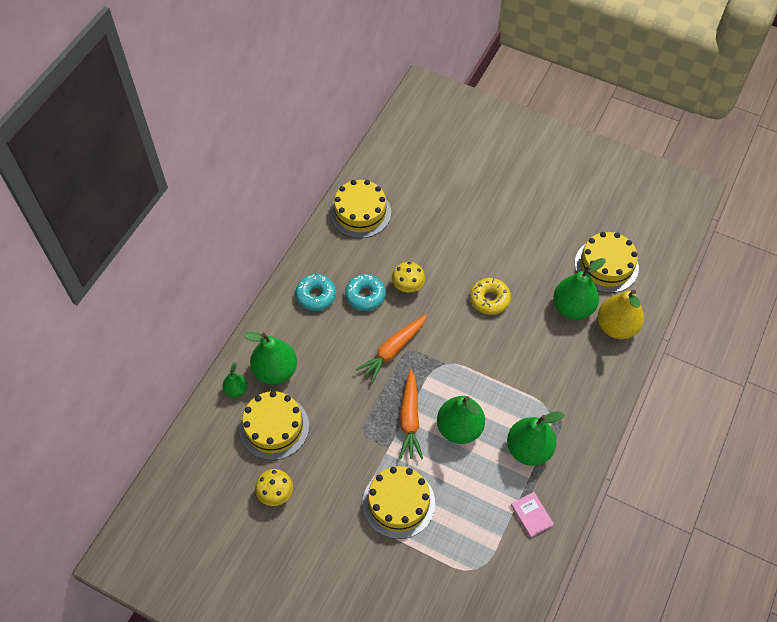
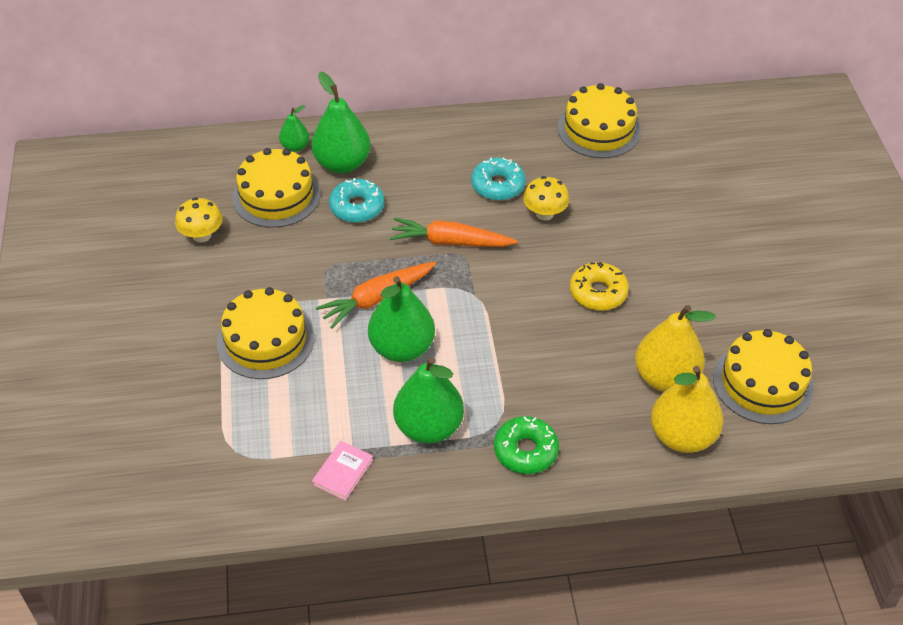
camera: 55 degrees right, 10 degrees down
(316, 295) = (460, 148): turquoise donut -> turquoise donut (357, 207)
(572, 307) = (665, 377): green pear -> yellow pear
(577, 409) = (525, 451): none -> green donut

